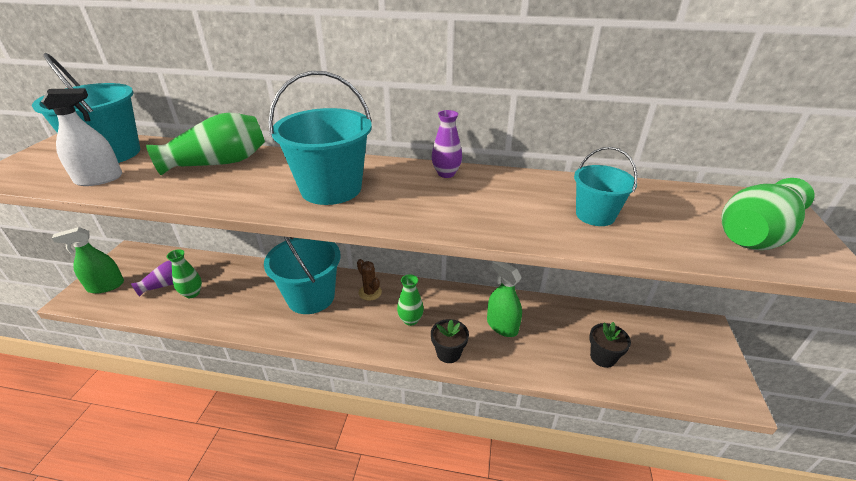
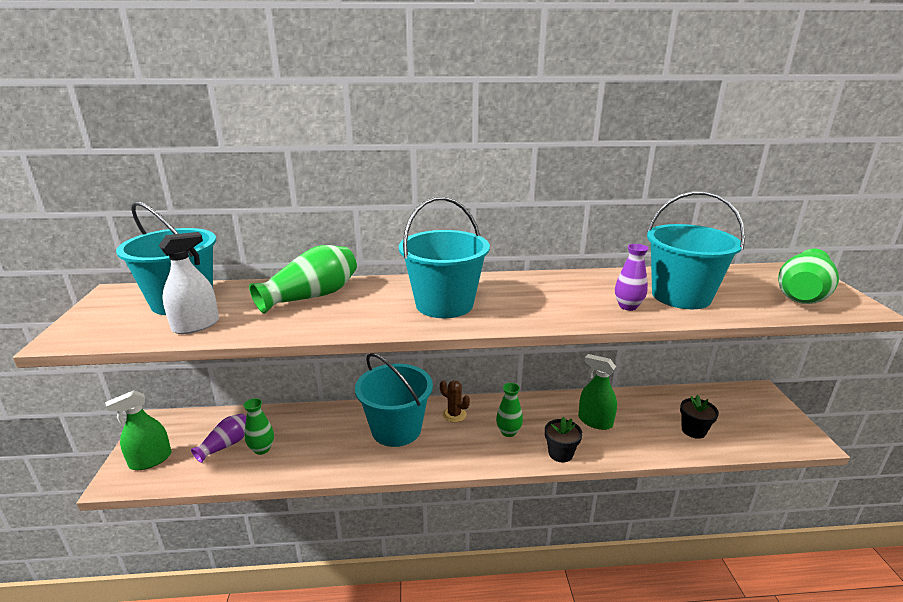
camera: 15 degrees left, 10 degrees down
(446, 173) = (536, 280): purple vase -> purple vase (628, 306)
(595, 215) = (681, 296): turquoise bucket -> turquoise bucket, size x1.74

